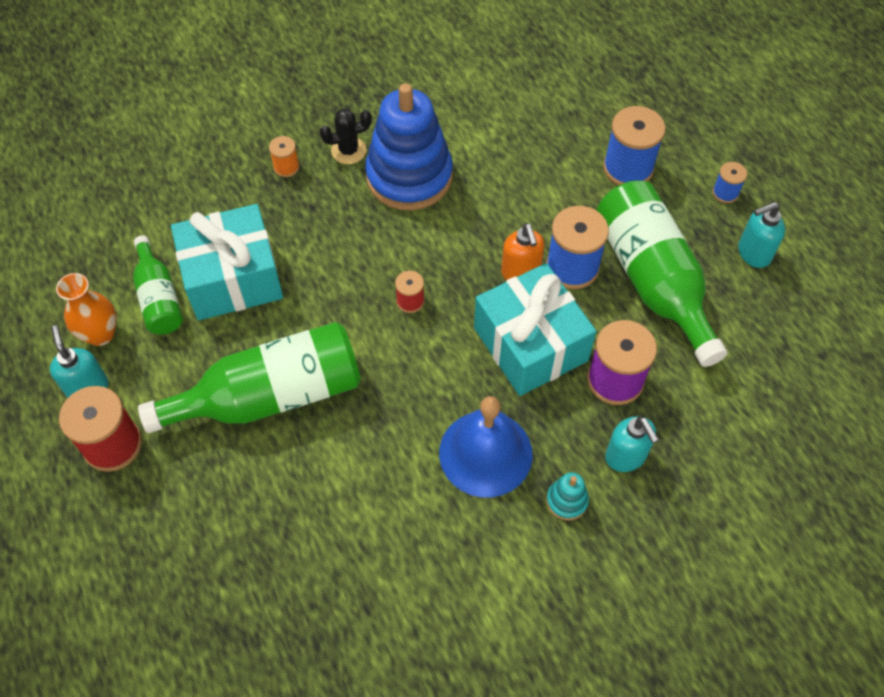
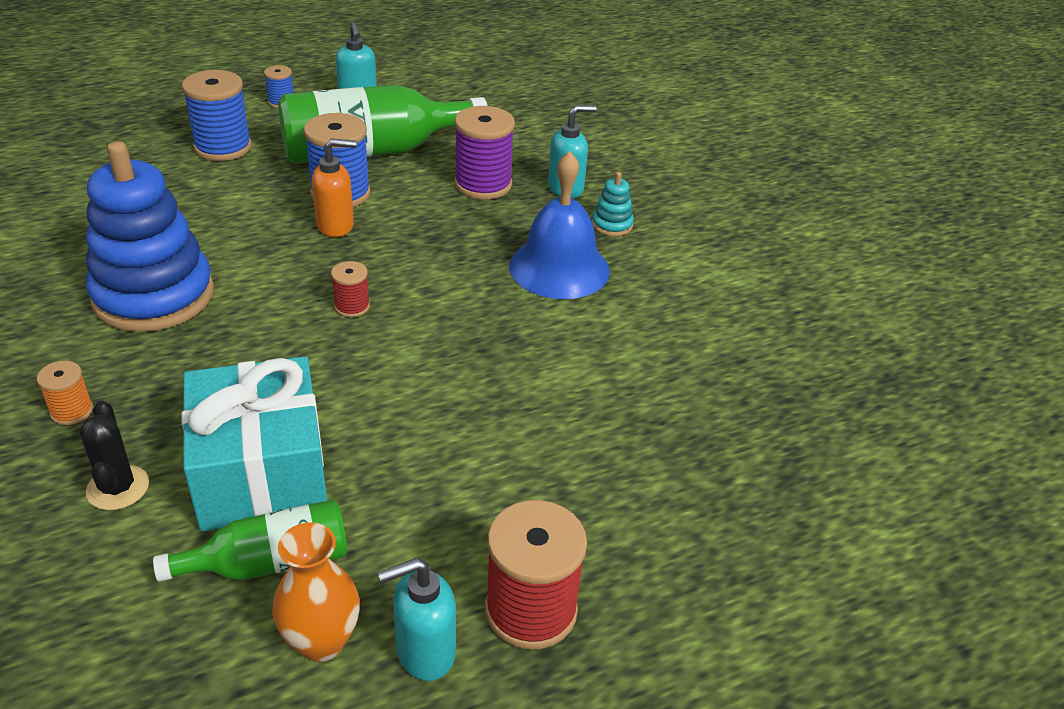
camera: 90 degrees left, 20 degrees down
(270, 396) = (468, 433): green bottle -> none
(348, 151) = (76, 347): black cactus -> black cactus (118, 488)
(530, 344) = (431, 228): turquoise gift -> none

